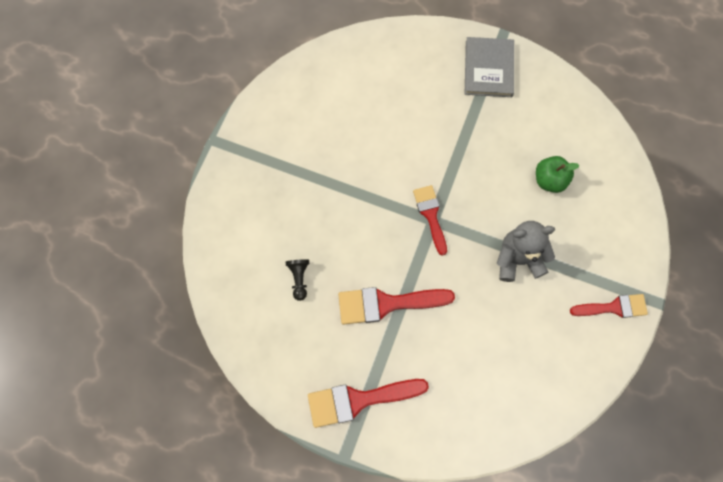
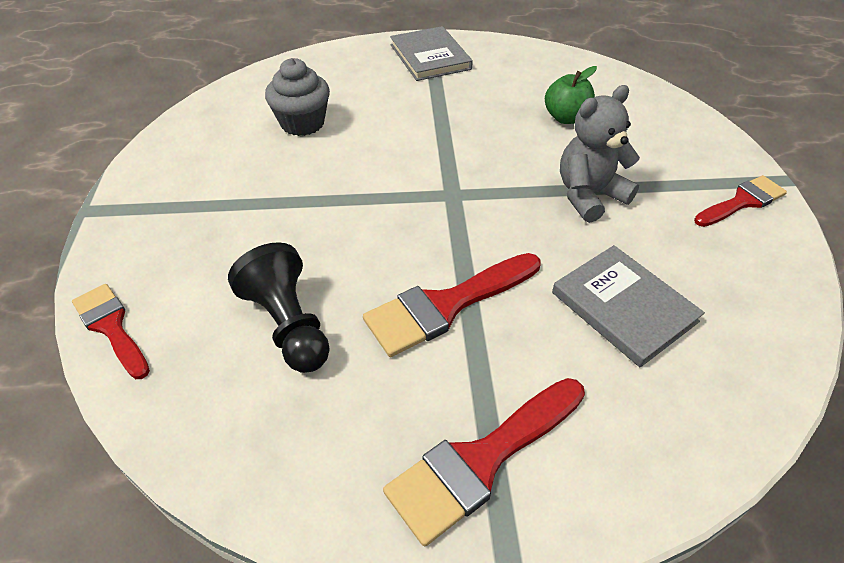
camera: 25 degrees left, 25 degrees down
(299, 279) = (288, 325): black pawn -> black pawn, size x1.78
(366, 110) = (302, 123): none -> grey cupcake
(430, 215) = (446, 190): red brush -> red brush (111, 327)
(483, 349) = (624, 307): none -> grey book

